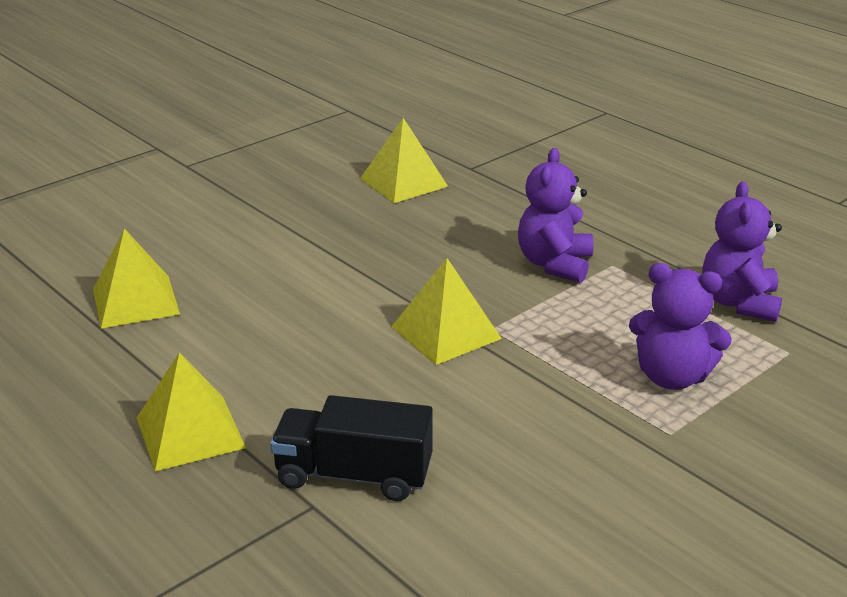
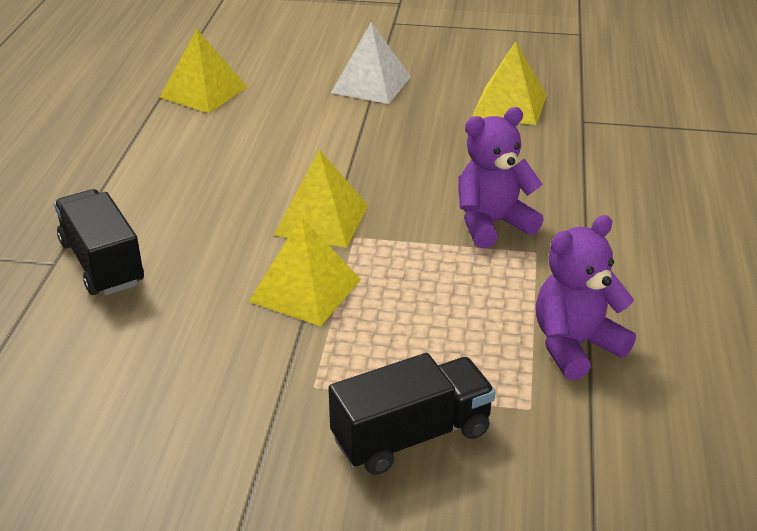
camera: 50 degrees right, 5 degrees up
(190, 432) = (84, 182): yellow pyramid -> yellow pyramid (305, 290)
(271, 220) = (371, 84): none -> white pyramid
(672, 377) = (400, 354): purple teddy bear -> none
(773, 415) = (411, 436): none -> black truck

